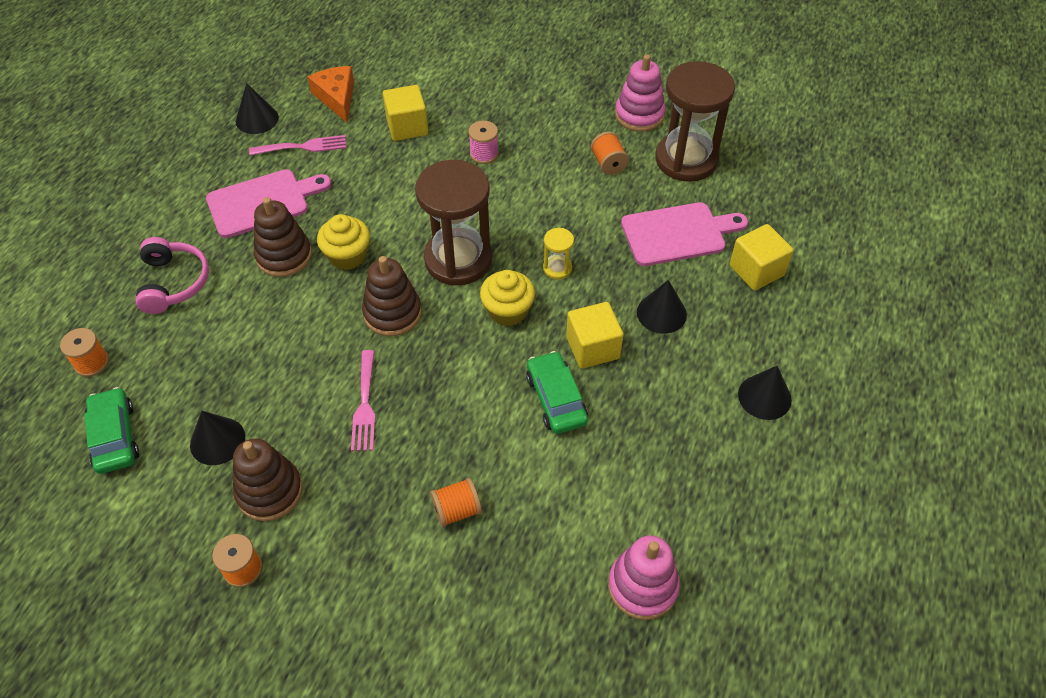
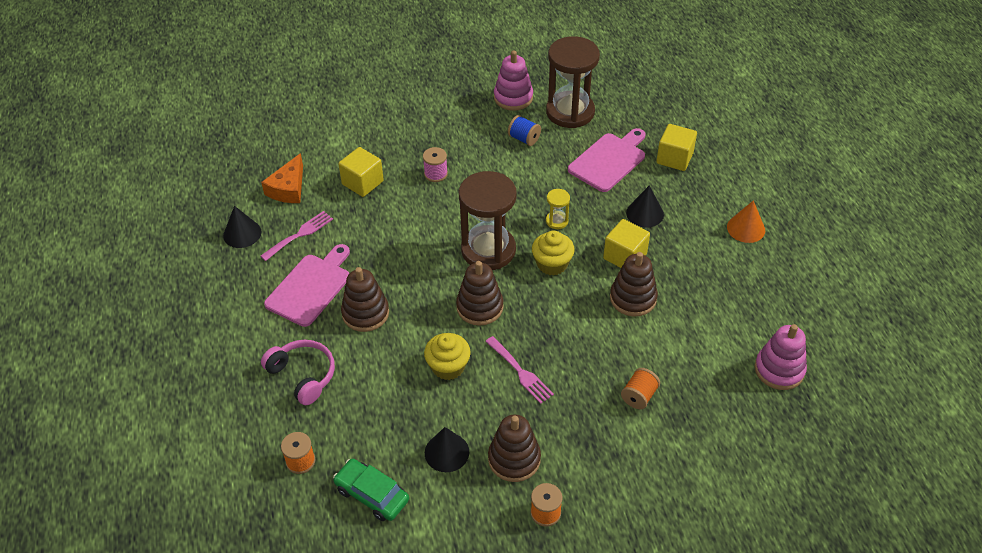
camera: 35 degrees left, 5 degrees down
(337, 97) = (288, 188): orange cheese -> orange cheese turned 105 degrees counterclockwise
(347, 256) = (410, 289): yellow cupcake -> yellow cupcake (448, 367)
(556, 399) = (633, 298): green car -> brown stacking toy
(608, 163) = (524, 139): orange spool -> blue spool
(764, 397) = (746, 228): black cone -> orange cone

